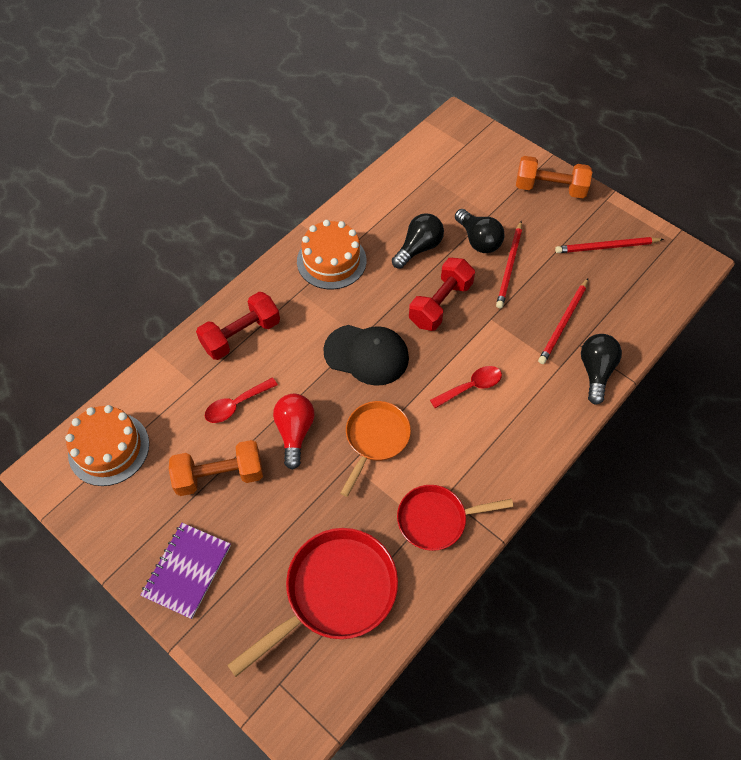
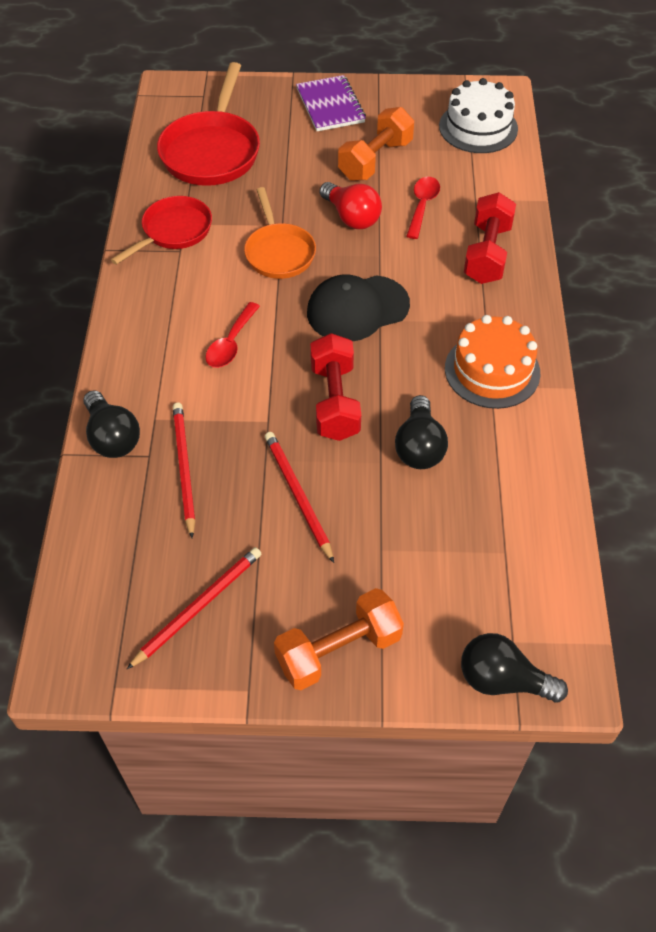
camera: 140 degrees right, 5 degrees down
(109, 448) = (478, 127): orange cake -> white cake
(478, 240) = (363, 504): black light bulb -> black light bulb (503, 680)

